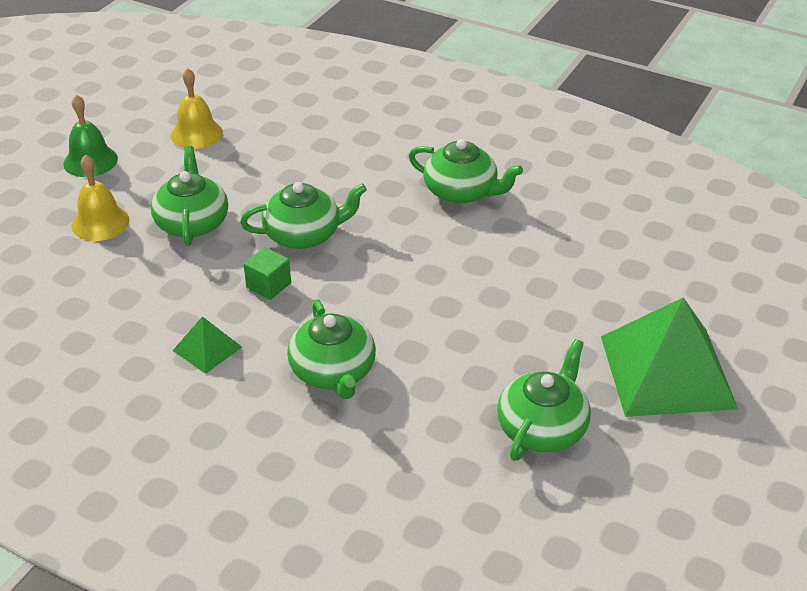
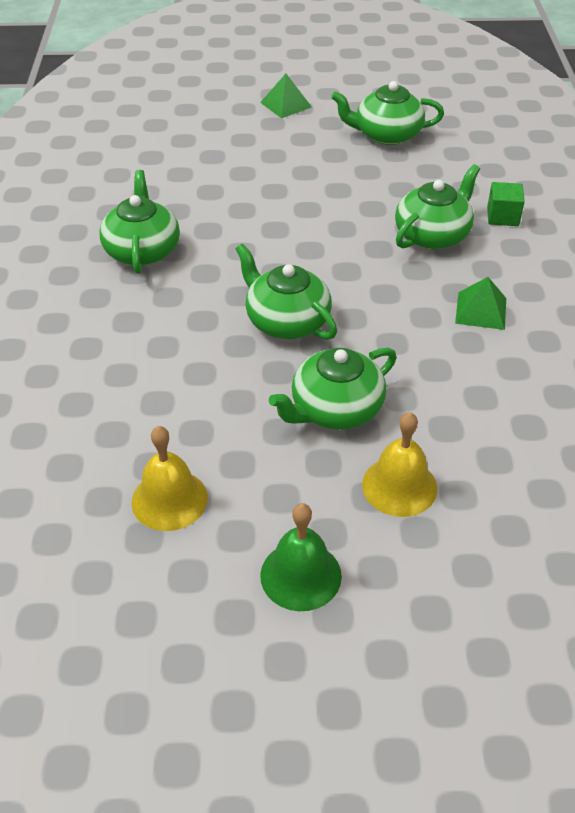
camera: 120 degrees left, 5 degrees up
(268, 285) = (374, 311): green cube -> green cube (502, 216)
(667, 371) = (286, 104): green pyramid -> green pyramid, size x0.45

